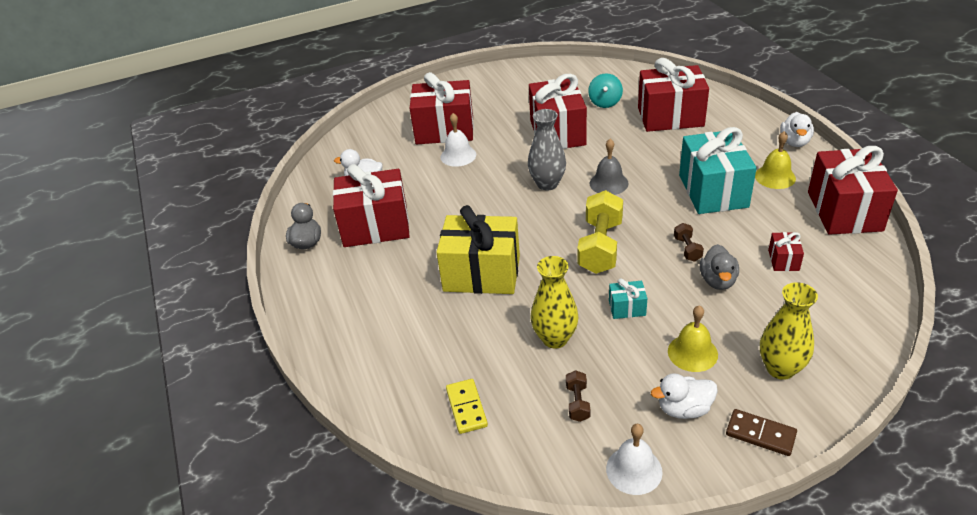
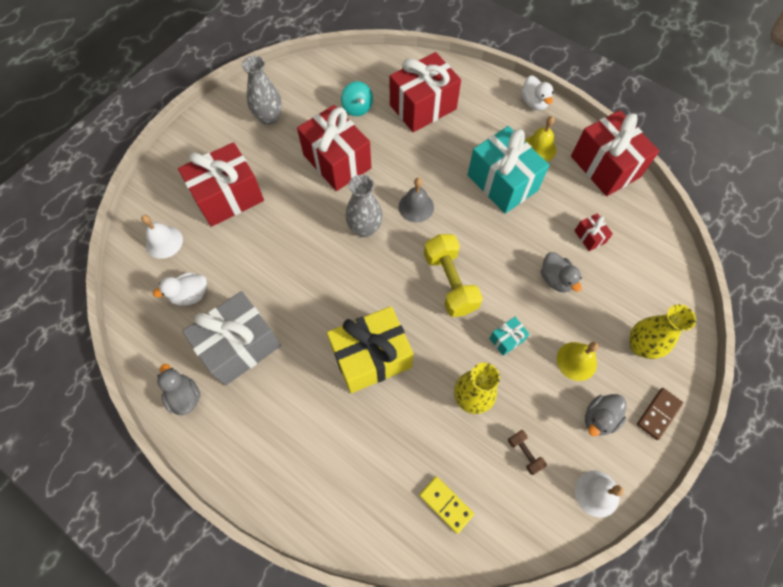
camera: 35 degrees left, 25 degrees up
(375, 226) = (240, 346): red gift -> grey gift
(458, 155) = (262, 225): white bell -> white bell (164, 242)
(520, 89) = (269, 117): none -> grey vase
(684, 409) = (599, 418): white duck -> grey duck
(687, 249) = (517, 255): brown dumbbell -> none
(760, 434) = (658, 414): brown domino -> brown domino turned 45 degrees counterclockwise

